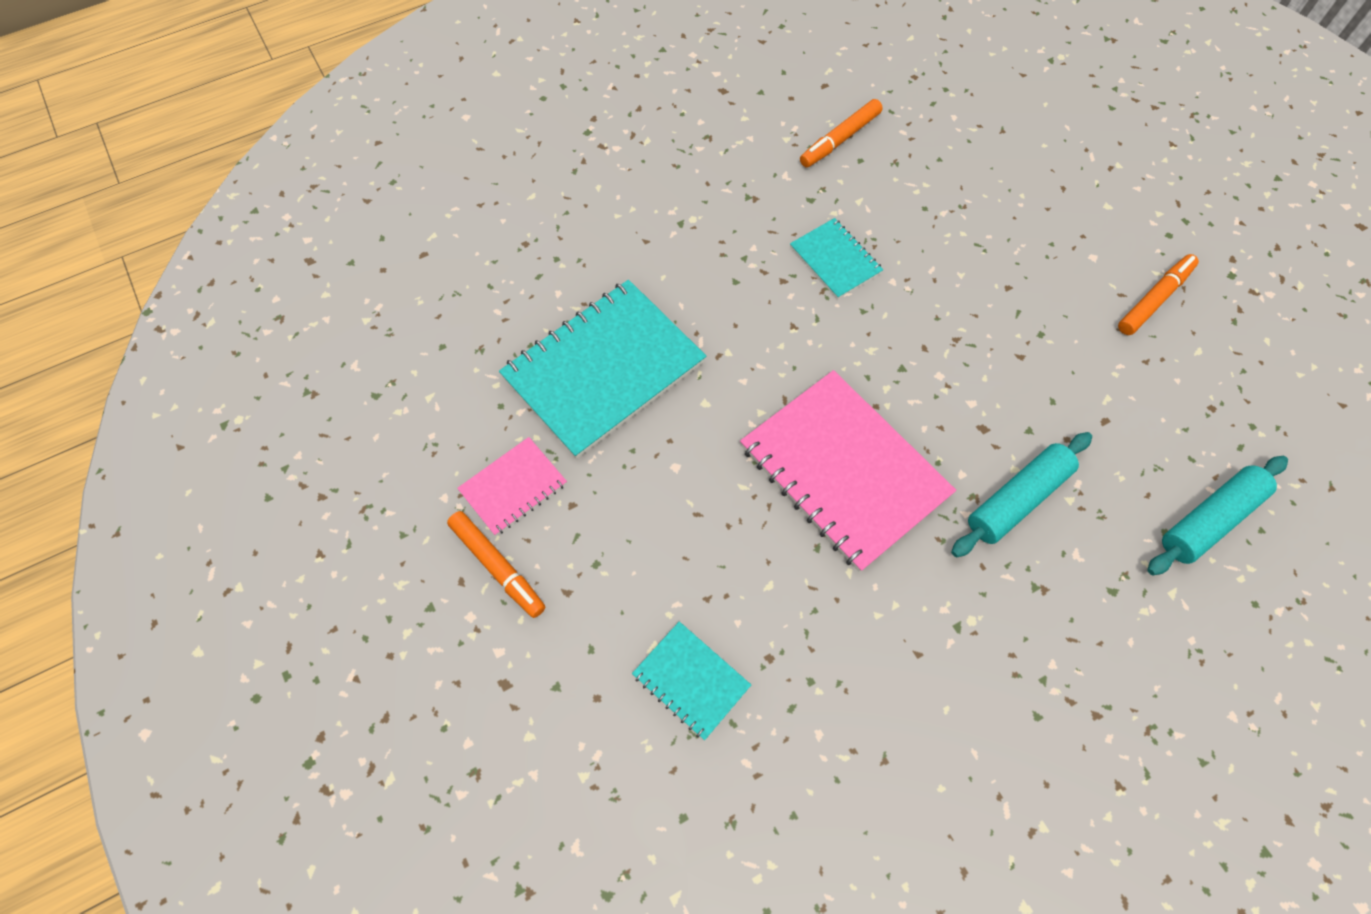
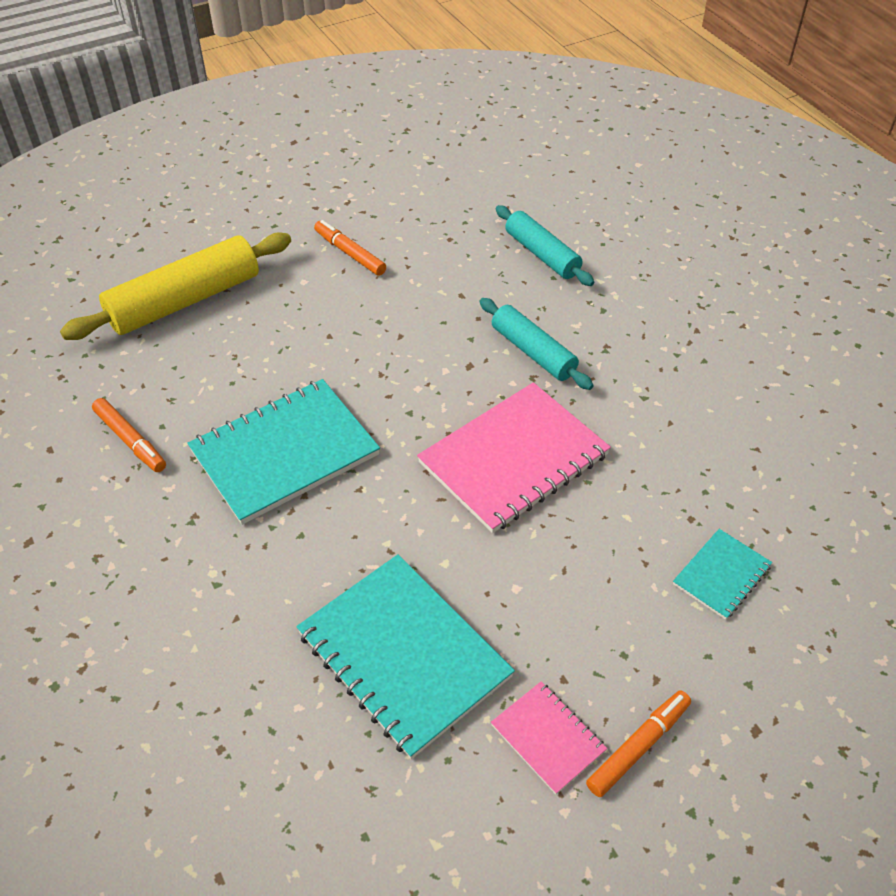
camera: 90 degrees left, 15 degrees down
(835, 260) = (284, 452): turquoise notebook -> turquoise notebook, size x2.01
(1038, 154) = (185, 300): none -> yellow rolling pin

